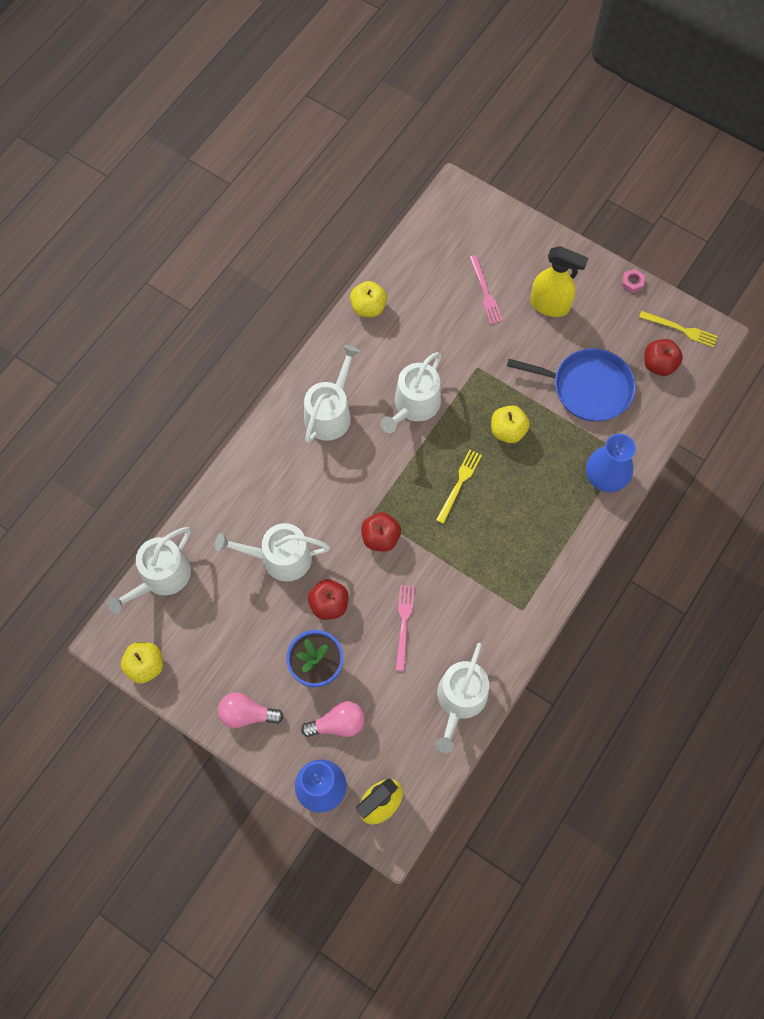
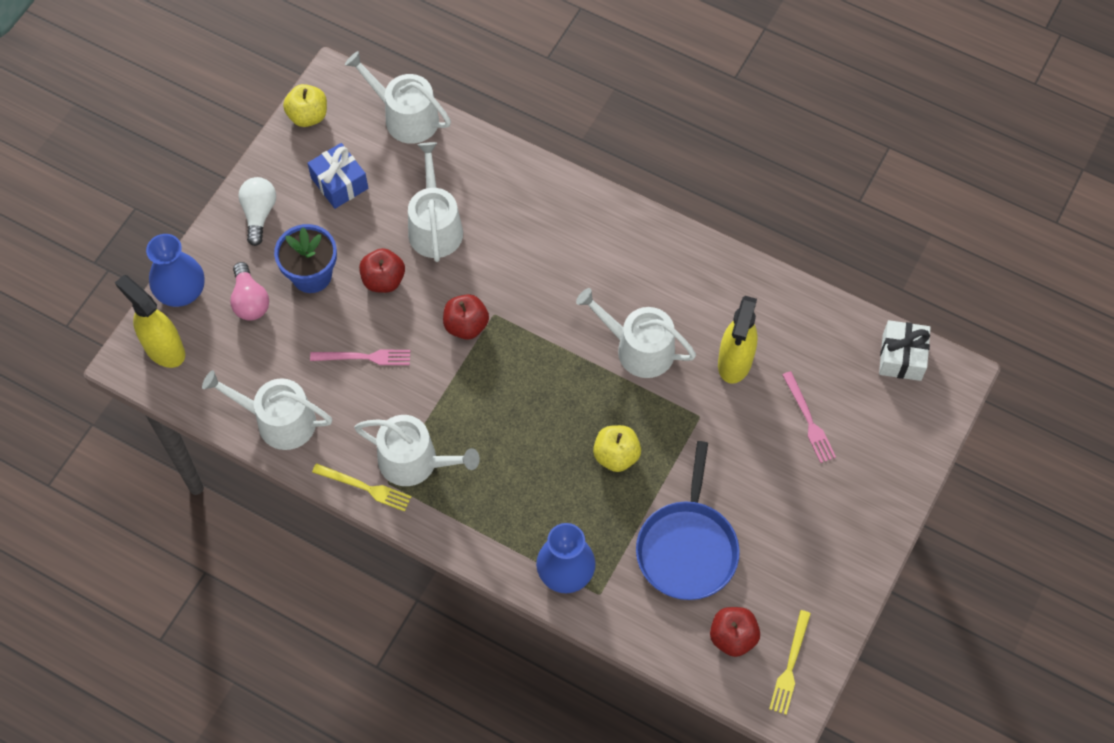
camera: 85 degrees right, 5 degrees down
(224, 639) = (339, 183): none -> blue gift
(247, 714) = (259, 214): pink light bulb -> white light bulb
(330, 413) = (618, 260): white watering can -> white watering can (415, 461)
(368, 307) = (765, 288): yellow apple -> none
(437, 223) = (901, 357): none -> white gift
(459, 484) = (540, 405): yellow fork -> yellow fork (365, 487)
(485, 292) = (809, 420): pink fork -> pink fork turned 90 degrees counterclockwise
(550, 305) = (801, 498): yellow spray bottle -> yellow spray bottle (734, 362)
(632, 282) = (853, 602): pink nut -> none

